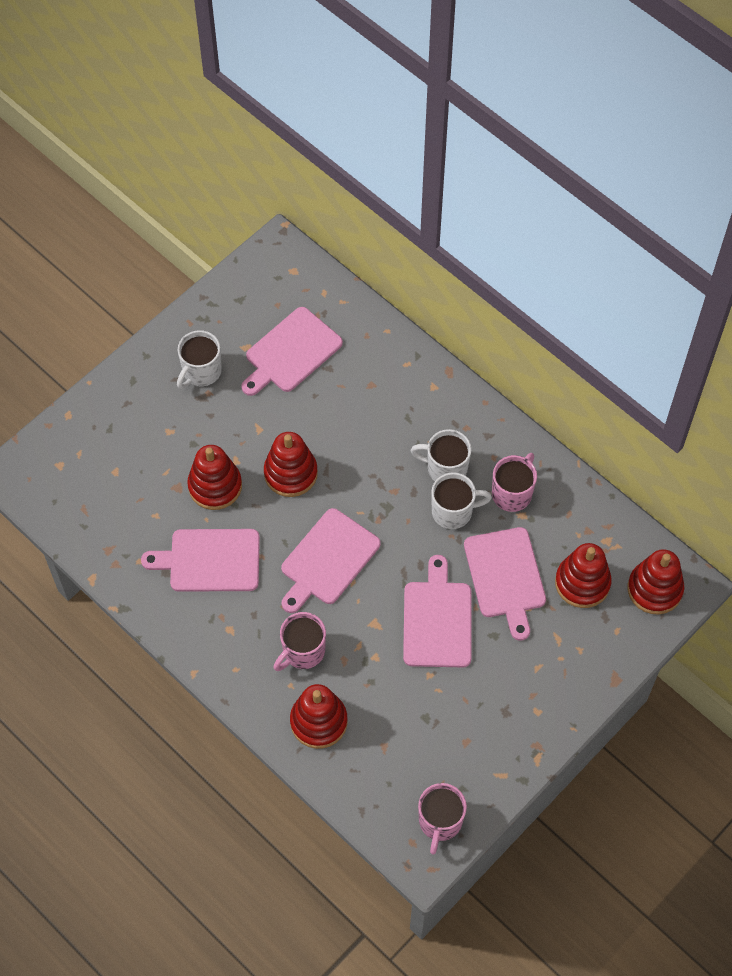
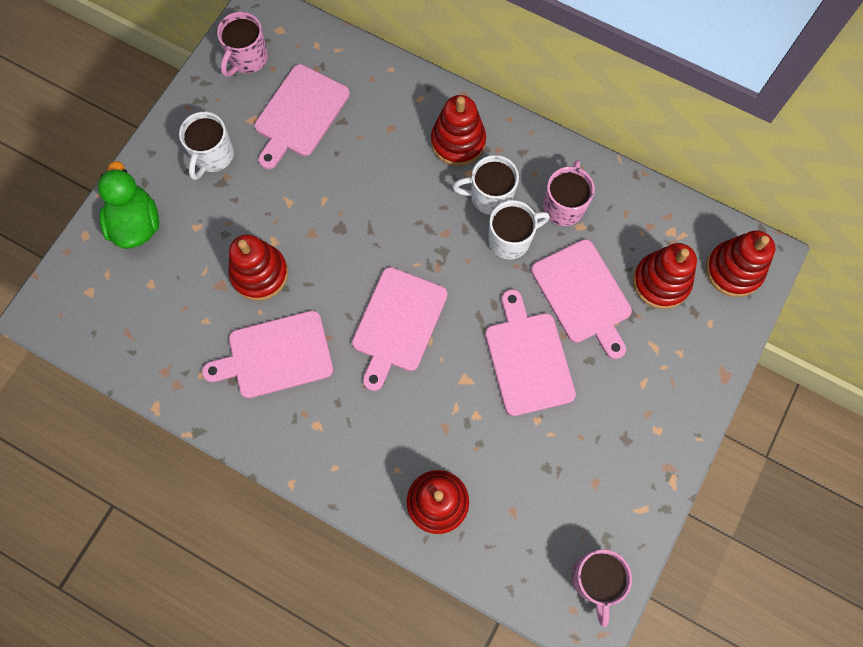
camera: 15 degrees left, 10 degrees up
(116, 415) = (136, 224): none -> green duck
(290, 473) = (334, 241): red stacking toy -> red stacking toy (458, 142)
(303, 651) = (399, 429): pink mug -> pink mug (247, 58)

